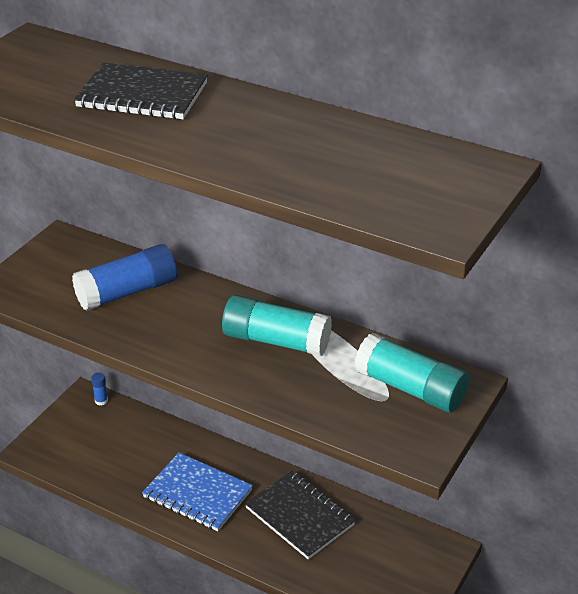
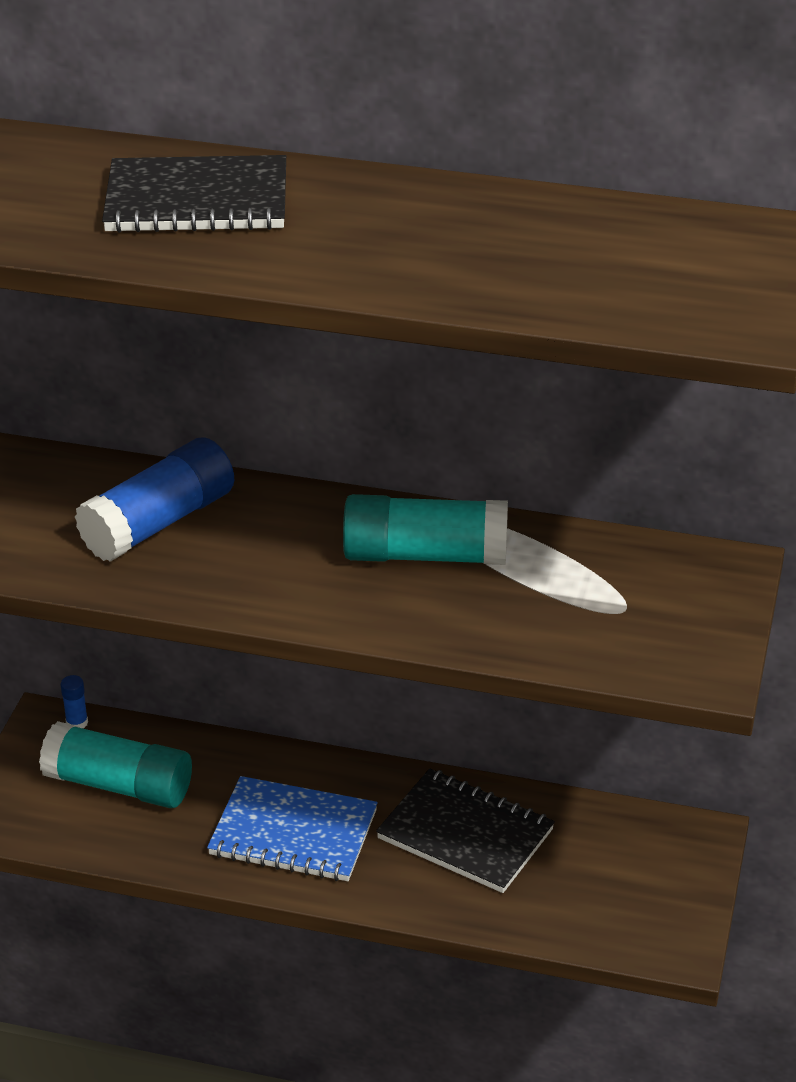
camera: 15 degrees left, 0 degrees up
(410, 388) = (653, 588): turquoise glue stick -> turquoise glue stick (119, 785)

